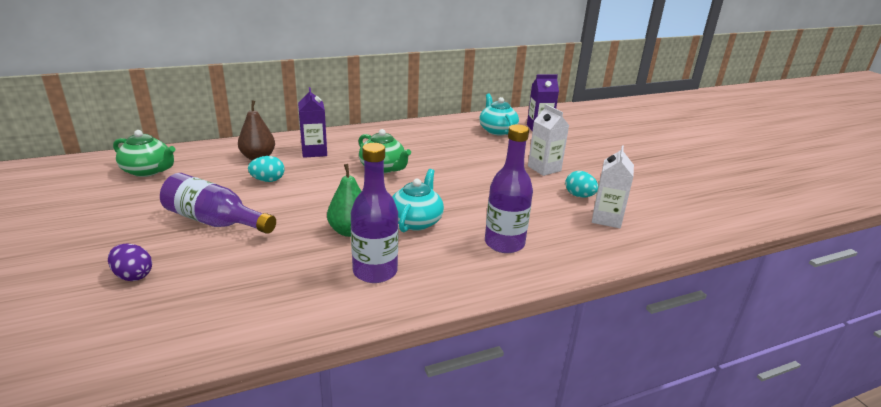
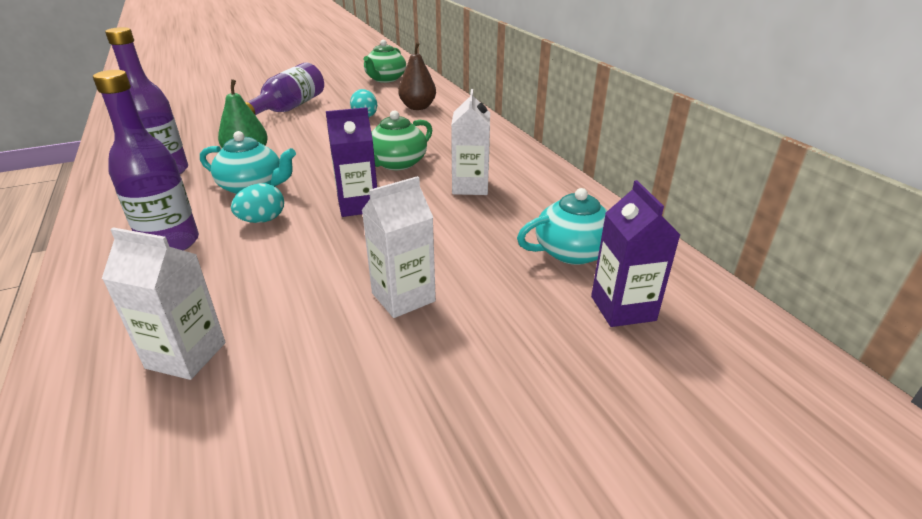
camera: 90 degrees right, 5 degrees up
(133, 276) = (220, 99): purple egg -> none
(314, 152) = (438, 127): purple carton -> purple carton (358, 206)
(424, 147) = (470, 186): none -> white carton
(579, 196) = (284, 331): turquoise egg -> turquoise egg (262, 220)

